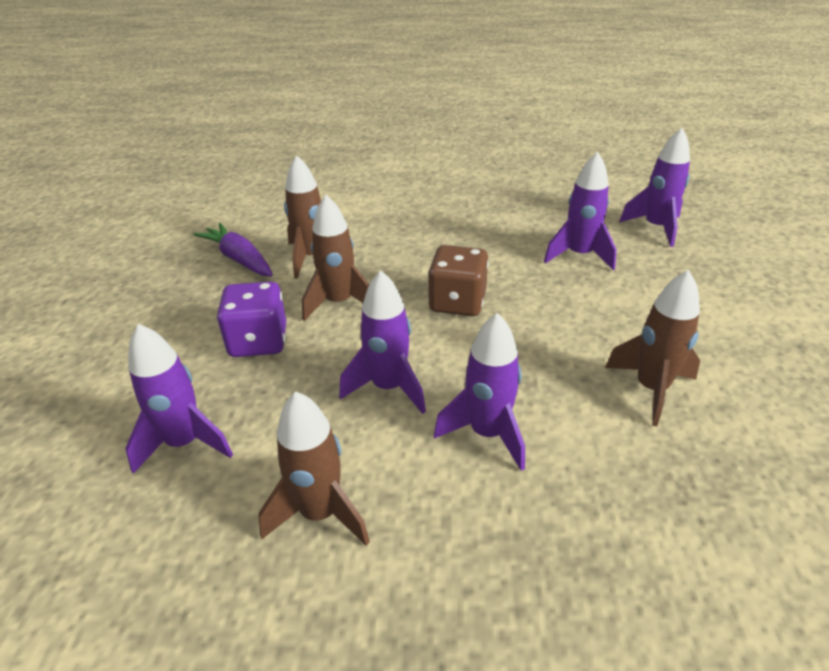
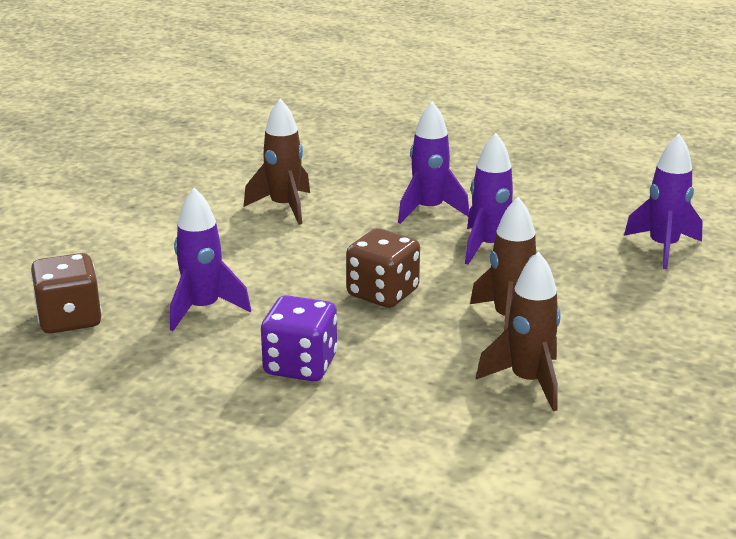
camera: 160 degrees left, 10 degrees down
(239, 259) = (629, 402): purple carrot -> none
(258, 341) = (603, 302): purple dice -> purple dice (300, 365)
(320, 513) = (563, 201): brown rocket -> none
(656, 228) = (69, 319): purple rocket -> brown dice

